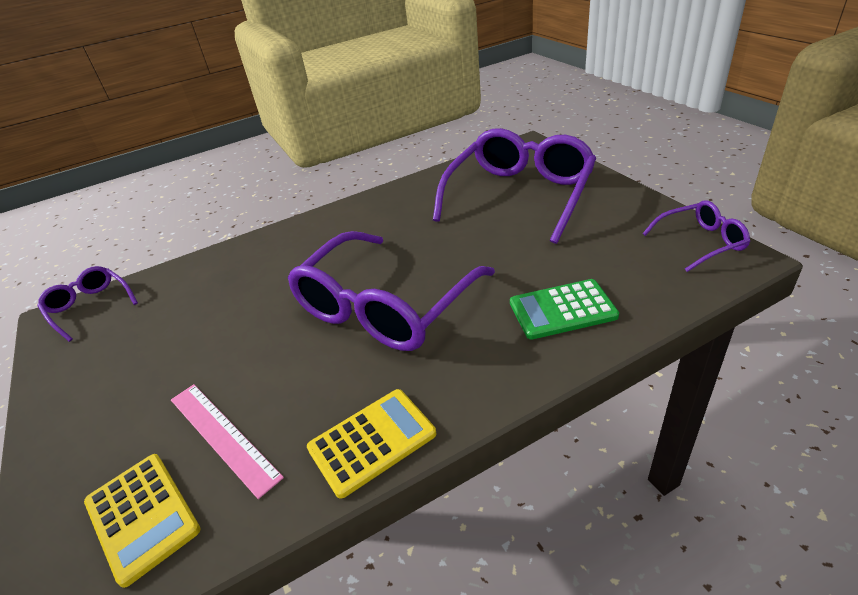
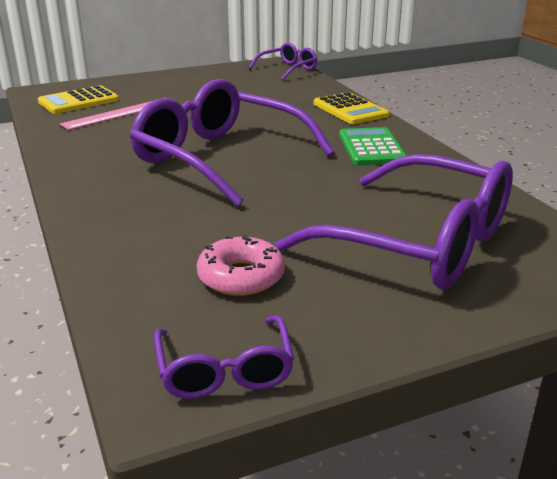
camera: 90 degrees right, 10 degrees down
(372, 441) = (71, 152): yellow calculator -> yellow calculator (350, 110)
(562, 310) = (153, 238): green calculator -> green calculator (371, 148)
(597, 255) = (241, 276): none -> pink donut

